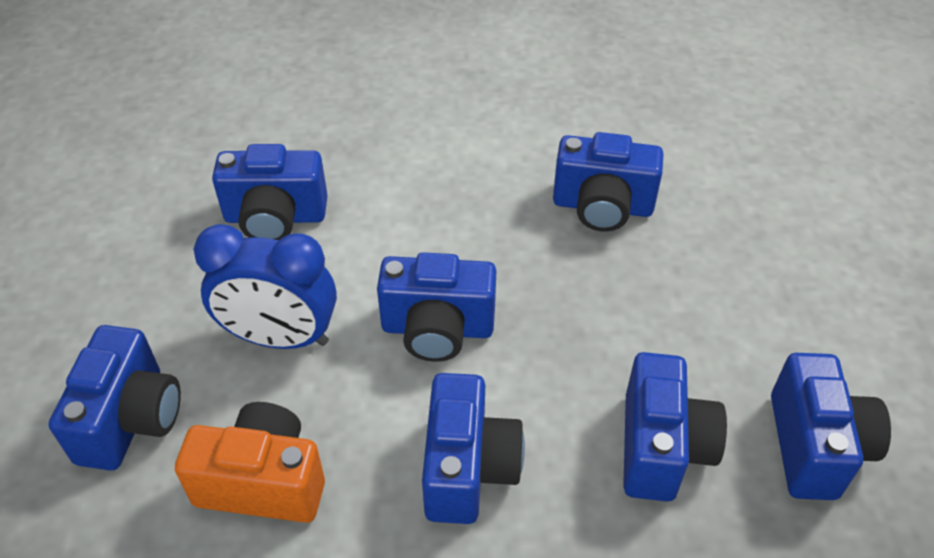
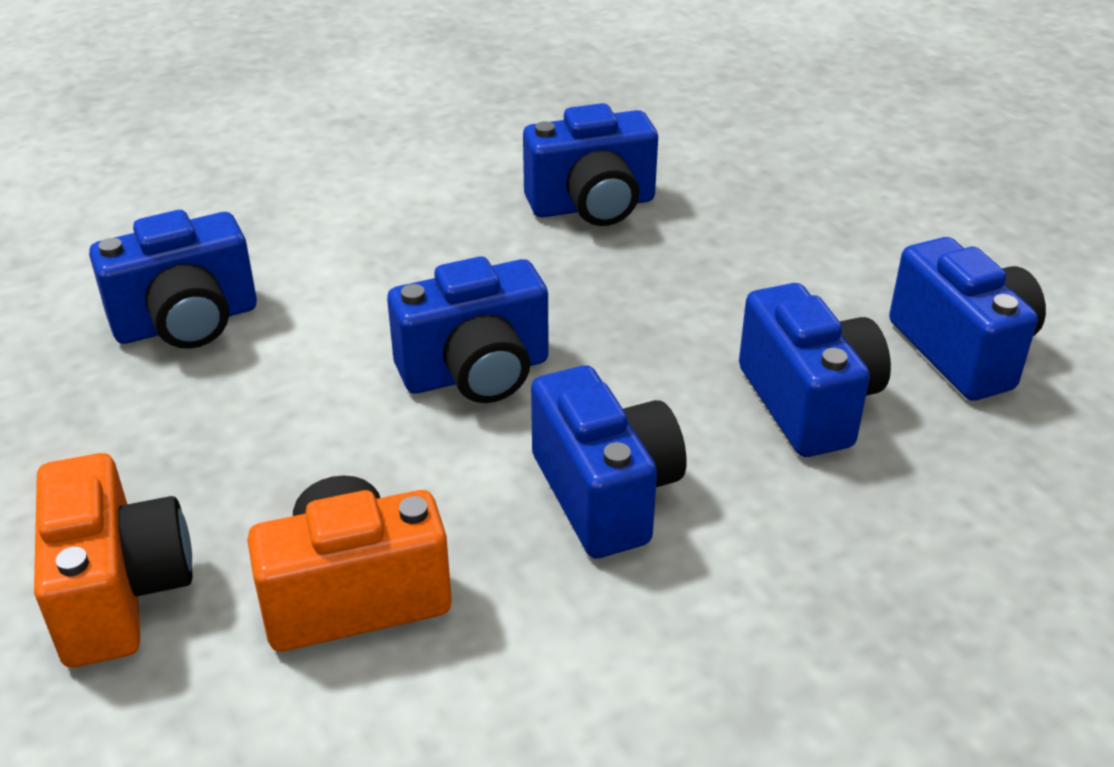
camera: 25 degrees left, 10 degrees down
(131, 419) = (120, 593): blue camera -> orange camera
(280, 338) = (277, 441): blue clock -> none

